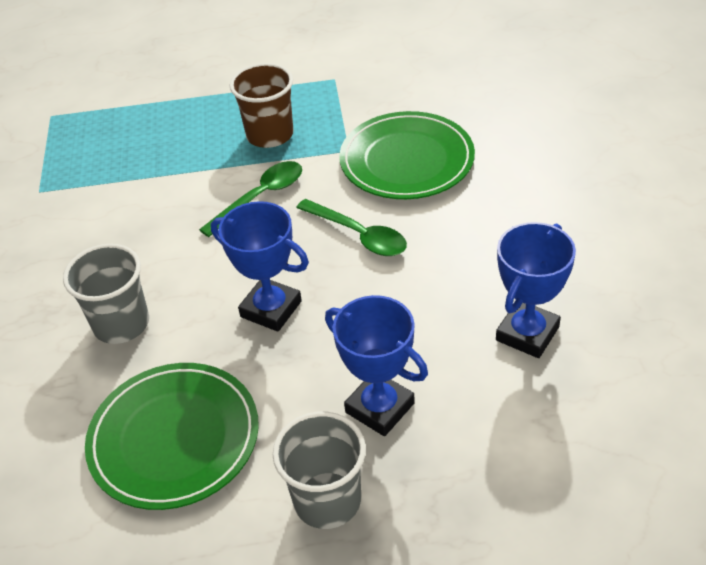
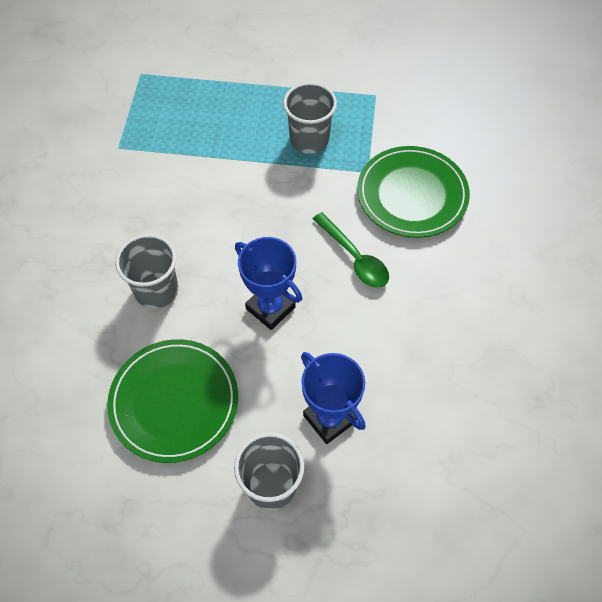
camera: 10 degrees right, 15 degrees up
(260, 197) = (287, 200): green spoon -> none
(270, 135) = (309, 139): brown cup -> grey cup
(527, 333) = (459, 385): blue trophy -> none

